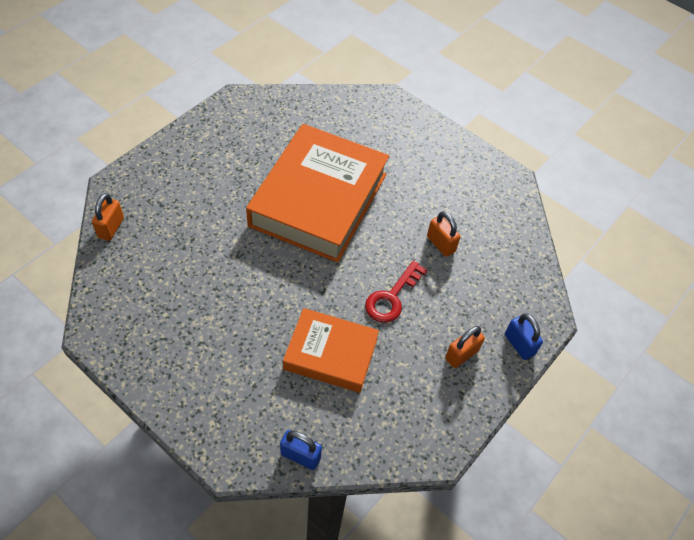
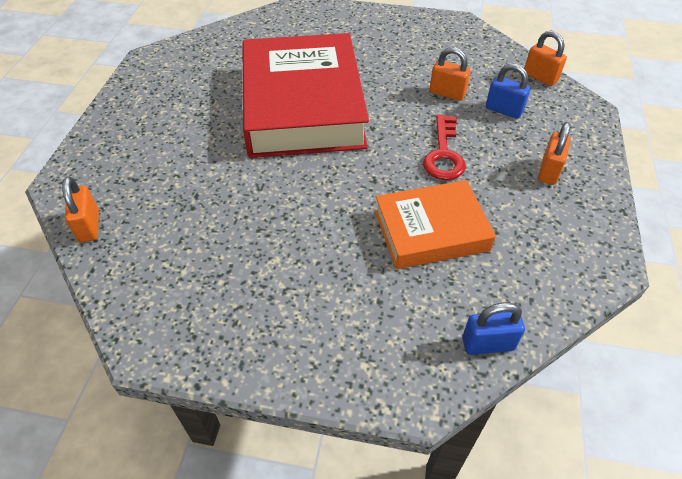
camera: 25 degrees left, 5 degrees down
(319, 199) = (302, 106): orange book -> red book
(519, 345) = (587, 140): blue padlock -> blue padlock (503, 110)
(534, 267) = (540, 77): none -> orange padlock

